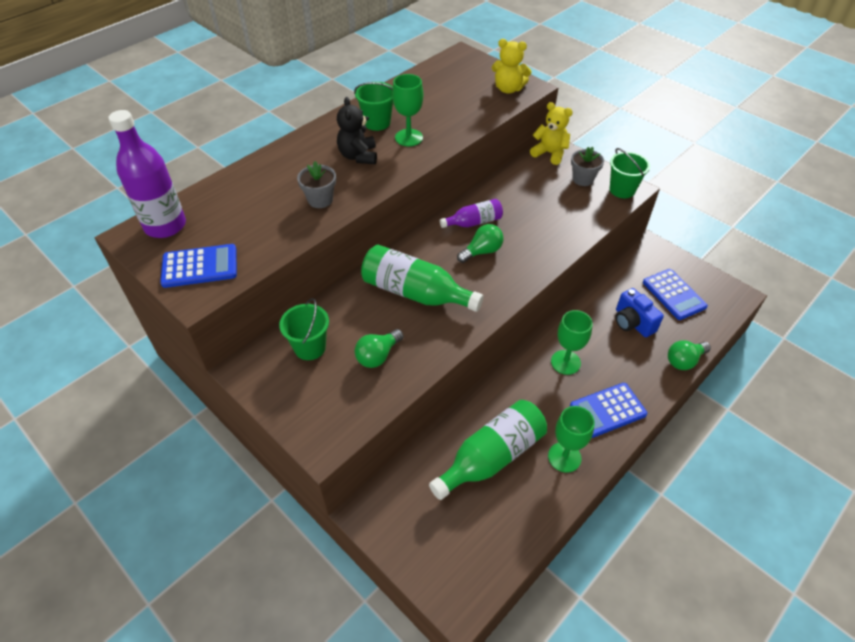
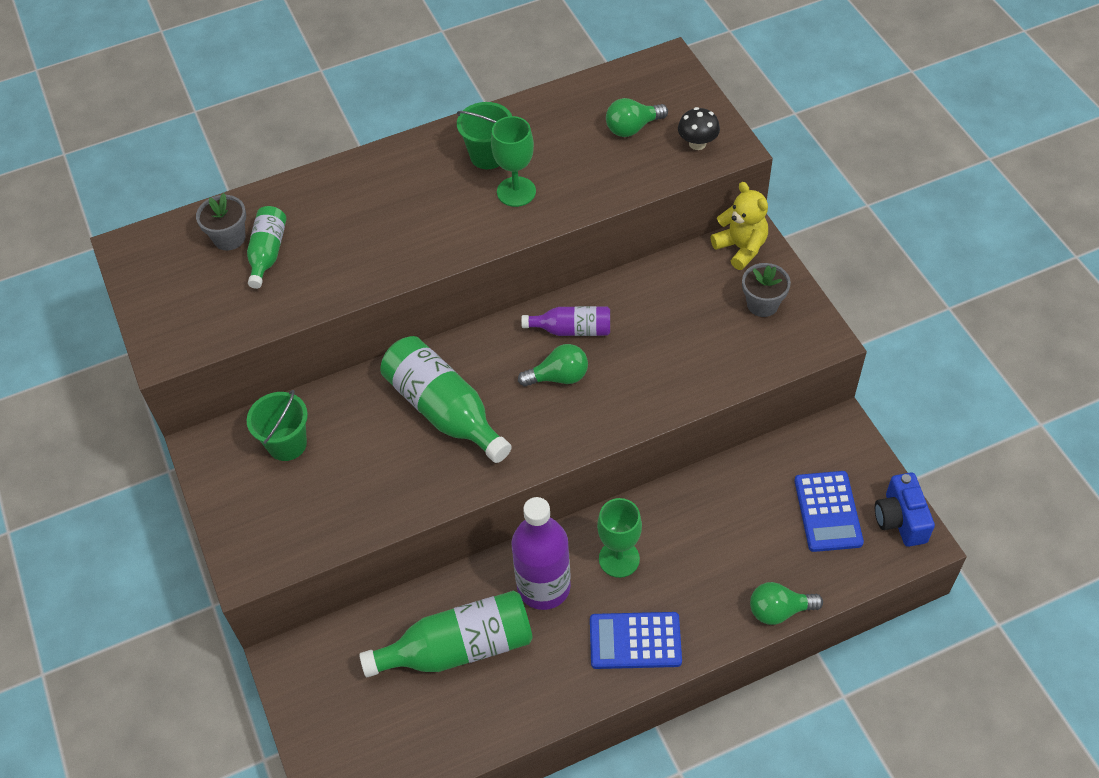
camera: 25 degrees right, 5 degrees up
(165, 226) = (170, 245): purple bottle -> purple bottle (544, 587)
(200, 266) = (184, 313): blue calculator -> none
(248, 213) = (267, 253): none -> green bottle
(320, 200) = (359, 259): grey flower pot -> grey flower pot (229, 238)
(358, 156) = (437, 204): black teddy bear -> none
(378, 356) = (358, 480): green light bulb -> green light bulb (632, 128)
(508, 89) = (697, 143): yellow teddy bear -> black mushroom
(564, 457) = (545, 680): green goblet -> none
(622, 190) = (808, 338): green bucket -> none
(632, 322) = (742, 533): blue camera -> blue camera (900, 519)

